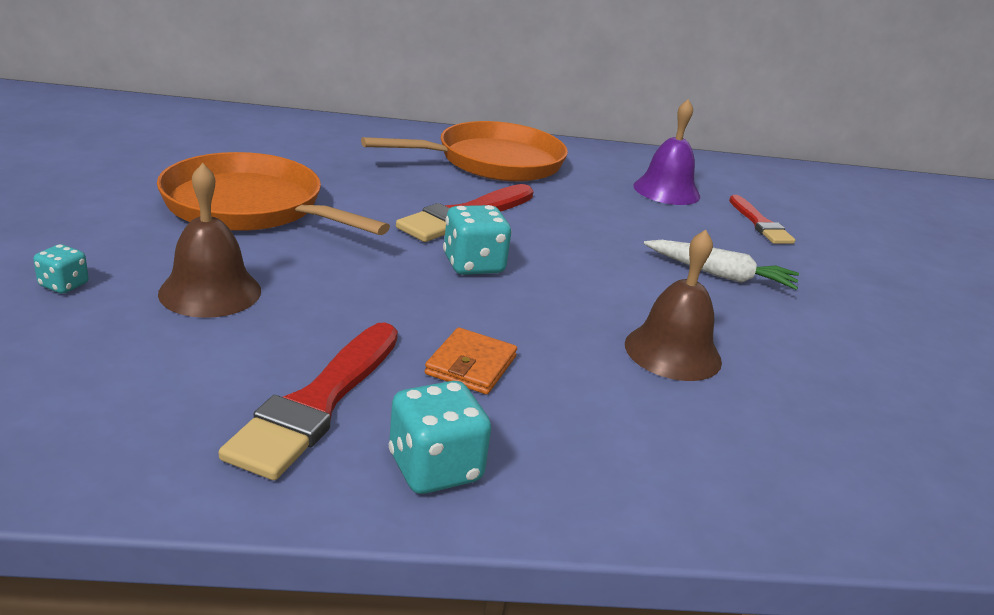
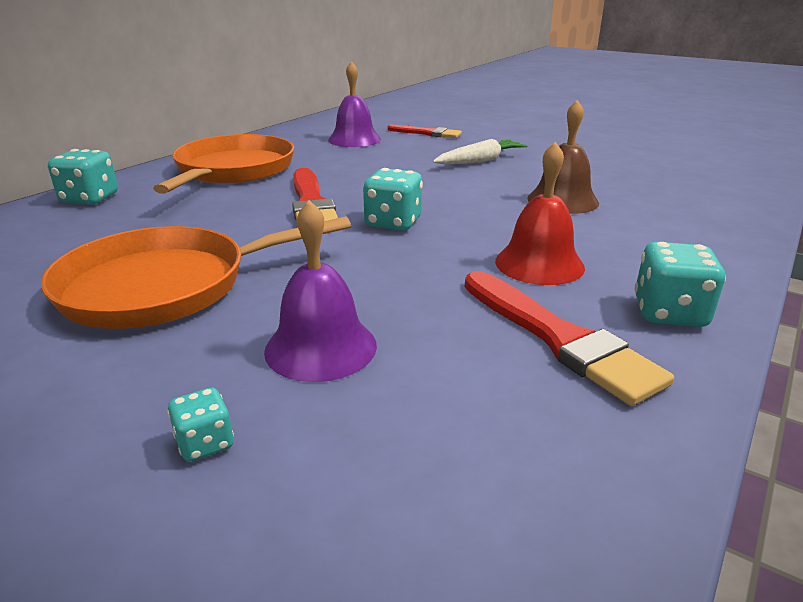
camera: 50 degrees left, 0 degrees up
(210, 291) = (321, 347): brown bell -> purple bell
(361, 132) = (90, 199): none -> turquoise dice
(471, 365) = (539, 264): orange wallet -> red bell

